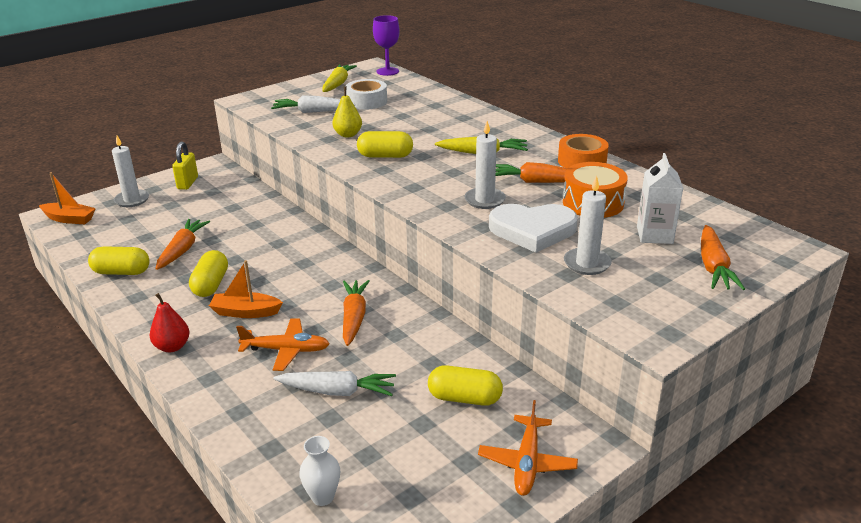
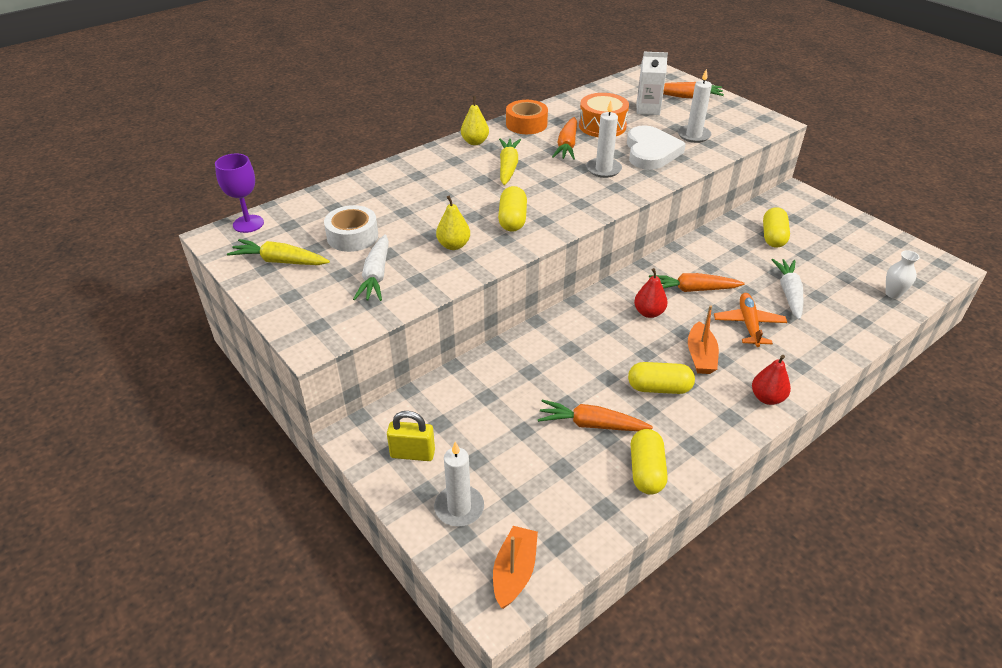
camera: 90 degrees left, 10 degrees up
(319, 286) = (649, 313): none -> red pear
(527, 462) = (822, 216): orange plane -> none
(532, 138) = (475, 142): none -> yellow pear

